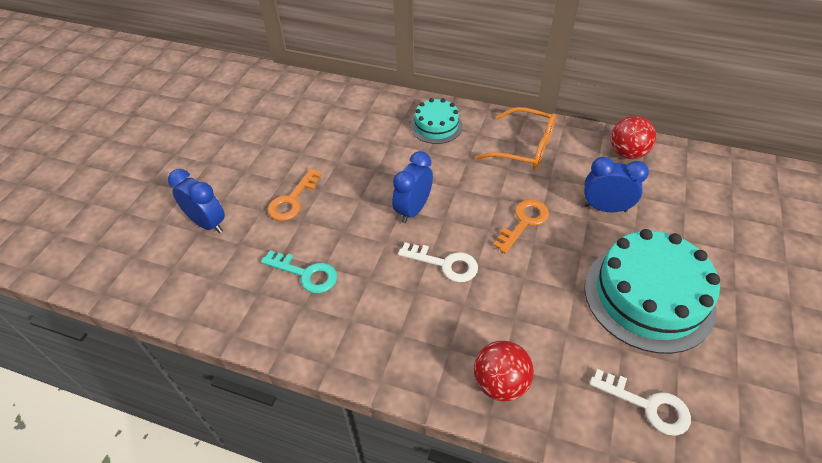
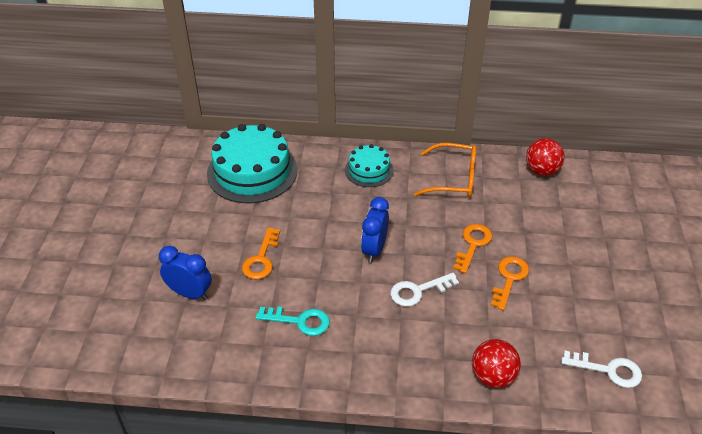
camera: 15 degrees left, 5 degrees down
(445, 264) = (418, 291): white key -> white key turned 150 degrees clockwise
(554, 268) = (509, 278): none -> orange key
(605, 208) = (536, 221): blue clock -> none
(648, 296) = (588, 288): turquoise cake -> turquoise cake (252, 171)

